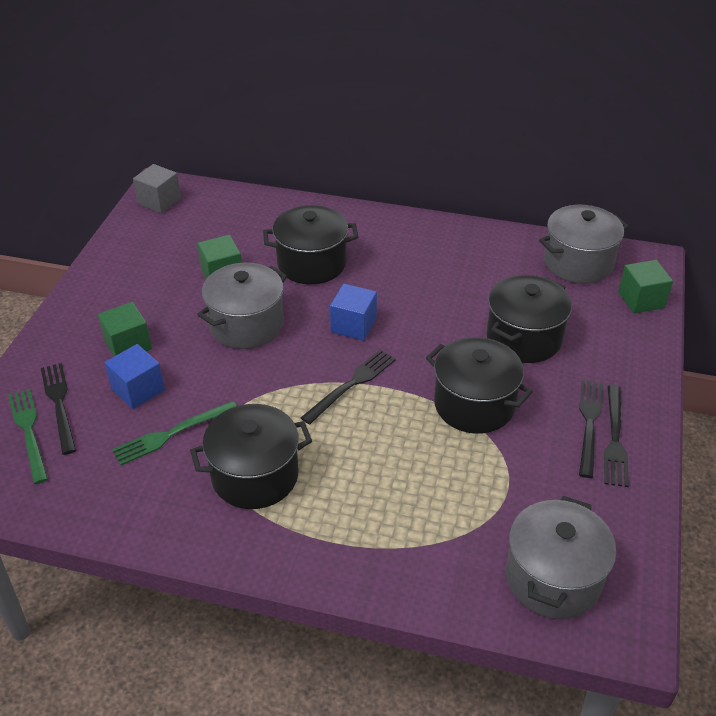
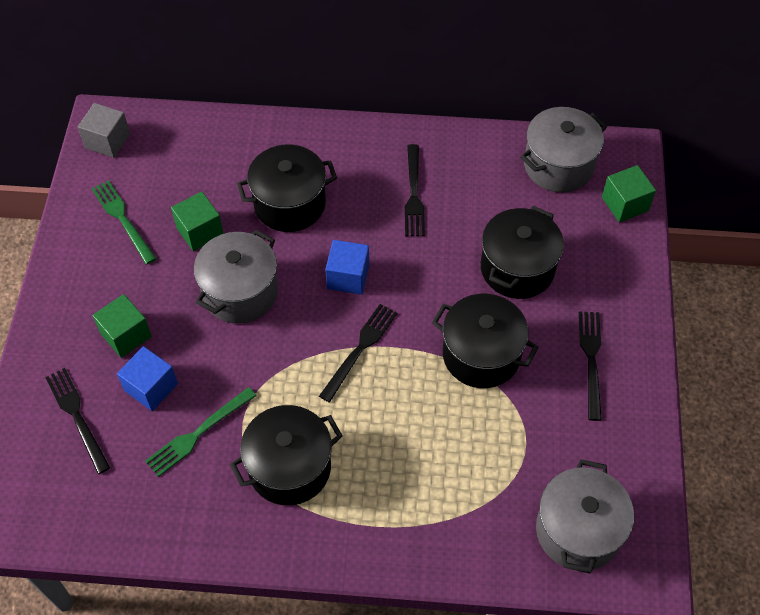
camera: 10 degrees left, 15 degrees up
(29, 431) = (56, 453): green fork -> green fork (123, 219)
(614, 439) = (616, 374): black fork -> black fork (413, 194)

